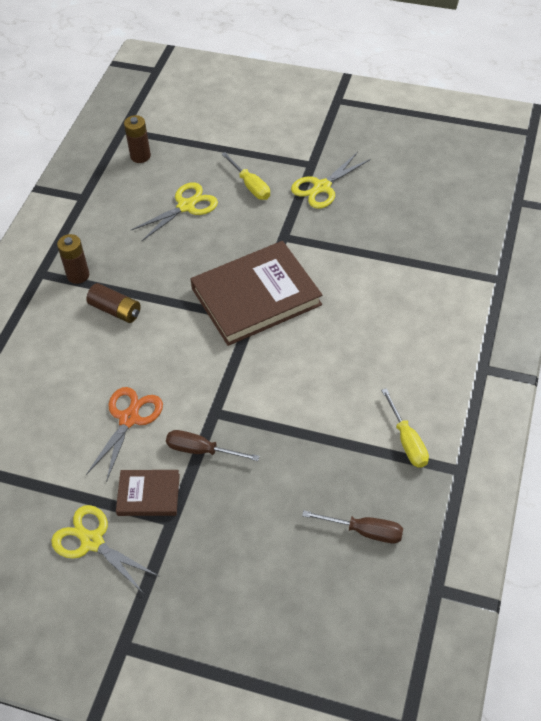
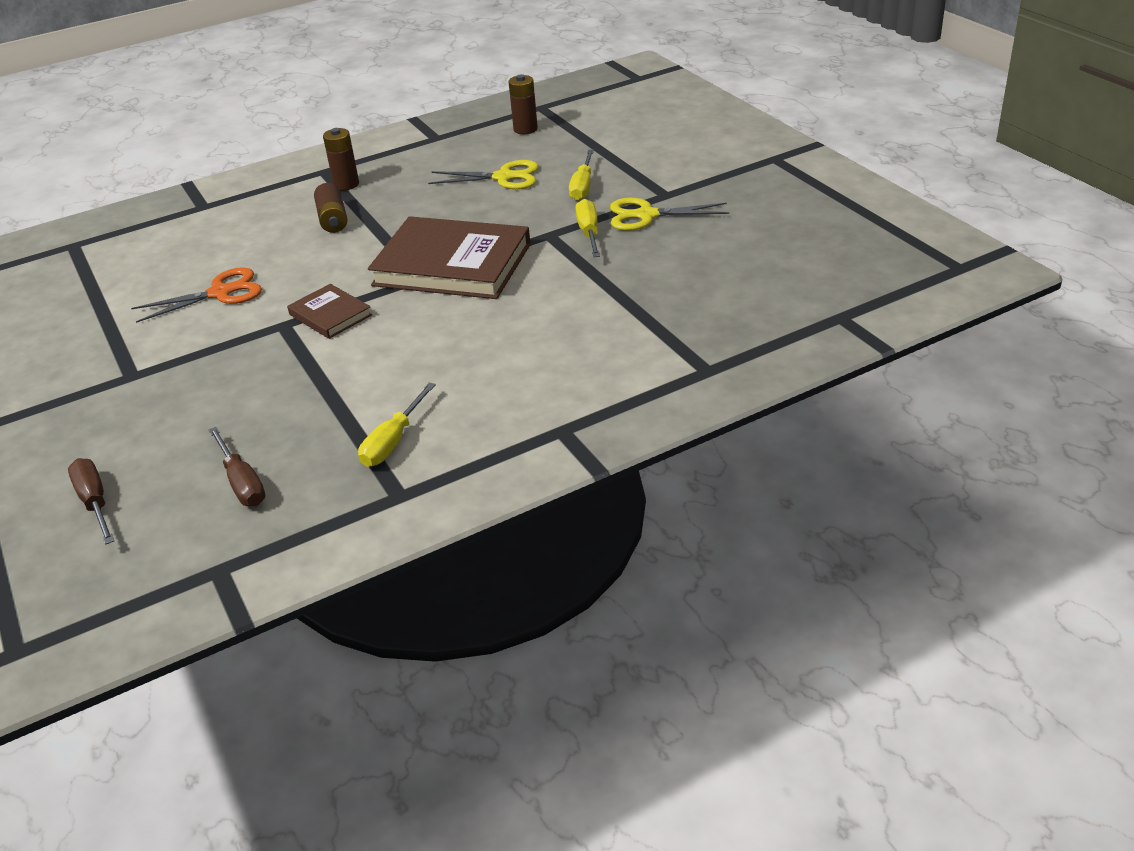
camera: 45 degrees right, 15 degrees down
(92, 541) = (64, 354): yellow scissors -> none
(148, 494) = (147, 349): brown book -> brown book (330, 315)
(201, 450) = (230, 344): brown screwdriver -> brown screwdriver (95, 502)
(306, 221) = (589, 233): none -> yellow screwdriver

